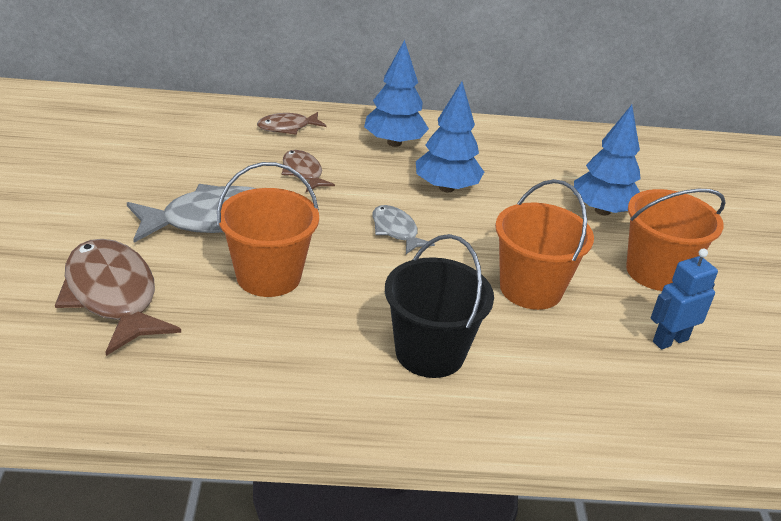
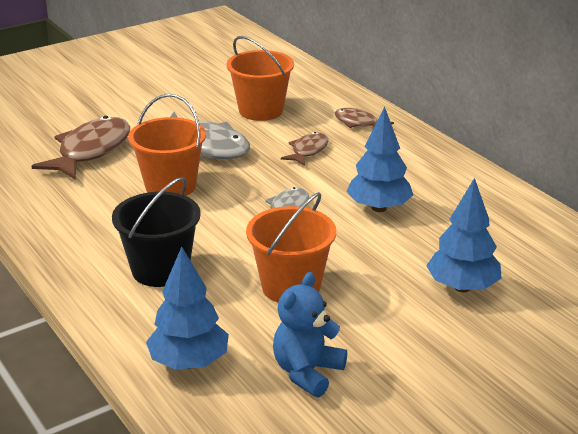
camera: 60 degrees right, 5 degrees down
(394, 143) = (409, 166): blue tree -> blue tree (189, 362)
(656, 272) = (403, 340): orange bucket -> orange bucket (261, 110)
(670, 340) = (307, 372): blue robot -> blue teddy bear

